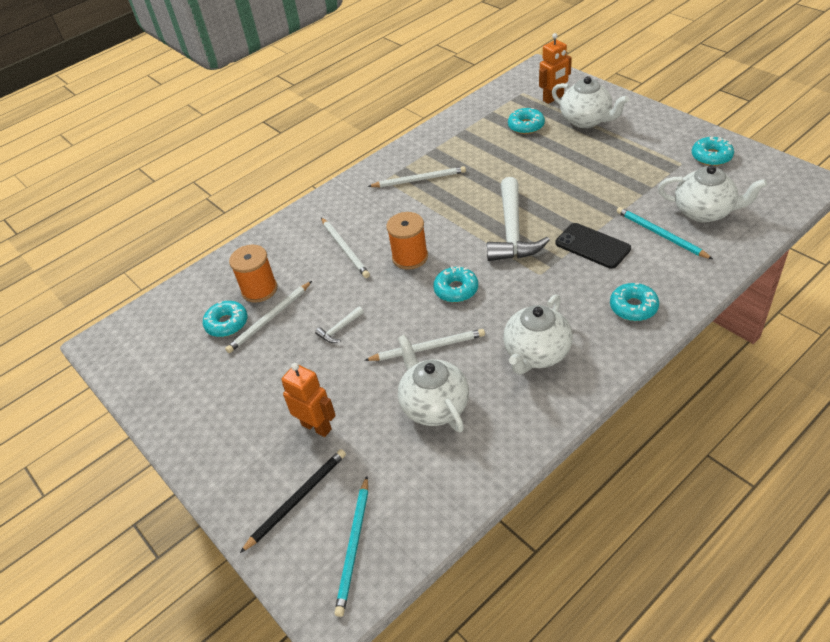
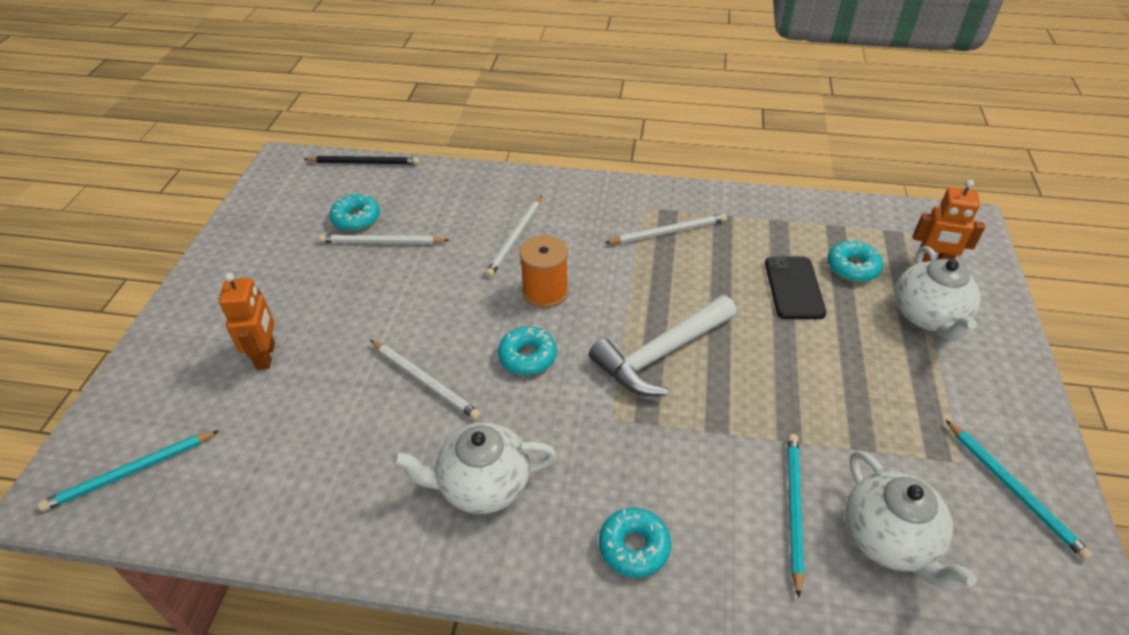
camera: 45 degrees right, 0 degrees up
(259, 289) = (414, 213): orange spool -> none
(297, 499) = (170, 394): black pencil -> black pencil (364, 163)
(339, 329) = (402, 298): white hammer -> none
(419, 179) = (668, 232): white pencil -> white pencil turned 60 degrees counterclockwise
(434, 405) = (347, 433): white teapot -> none
(592, 246) = (705, 445): black phone -> black phone (793, 288)
(711, 156) = (1013, 490): turquoise donut -> turquoise pencil

